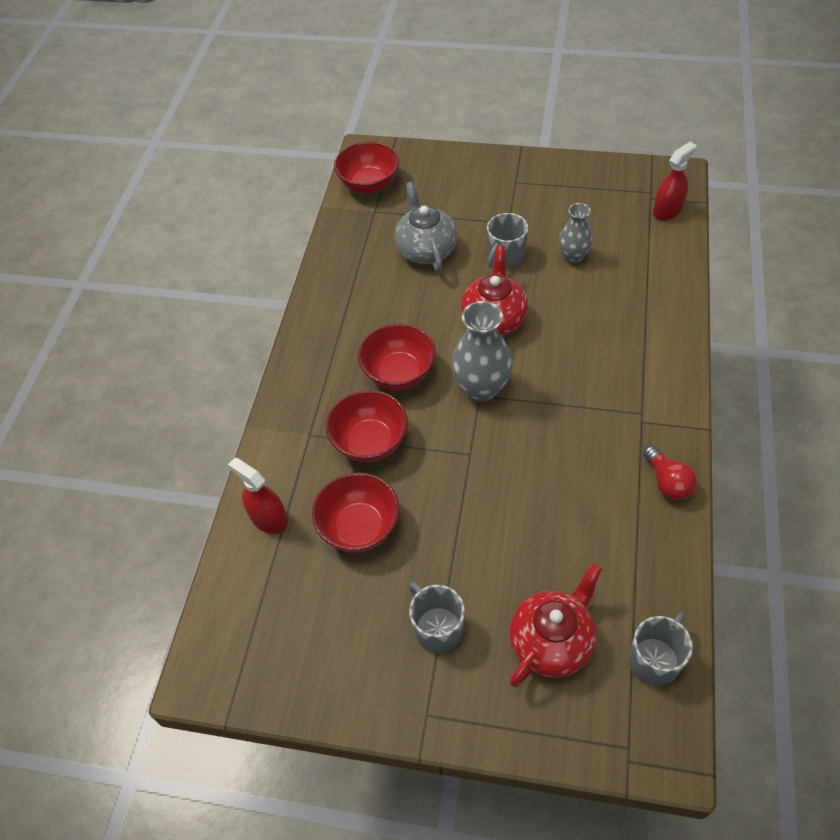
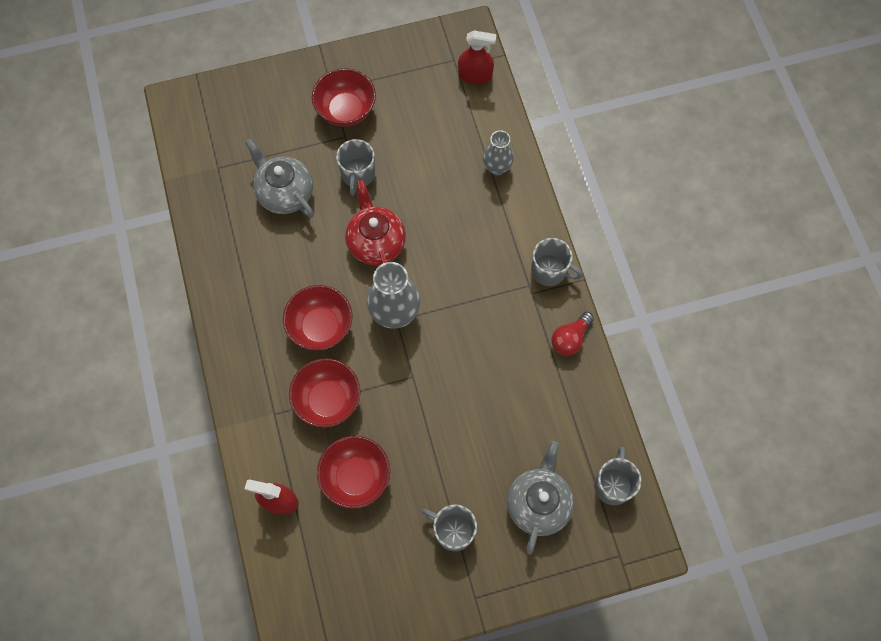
camera: 30 degrees left, 15 degrees up
(369, 185) = (197, 139): red bowl -> red bowl (346, 110)
(552, 641) = (538, 503): red teapot -> grey teapot
(573, 256) = (415, 153): grey vase -> grey vase (497, 167)
(667, 210) = (475, 75): red spray bottle -> red spray bottle turned 75 degrees clockwise
(667, 482) = (570, 338): red light bulb -> red light bulb turned 90 degrees clockwise
(672, 407) = (550, 271): none -> grey mug

